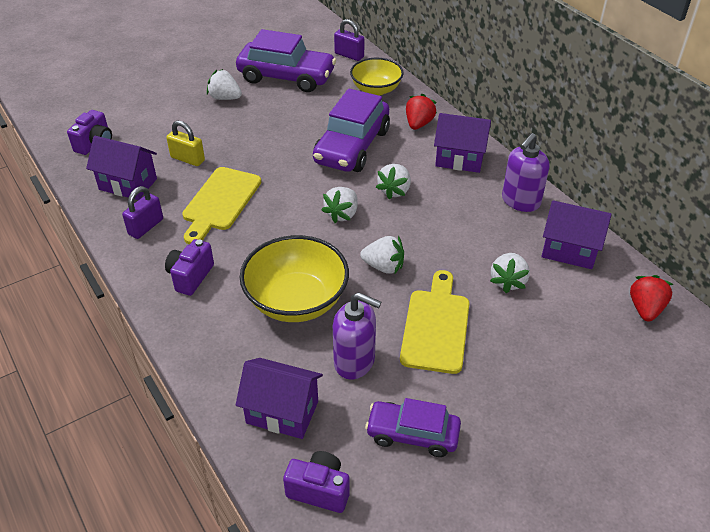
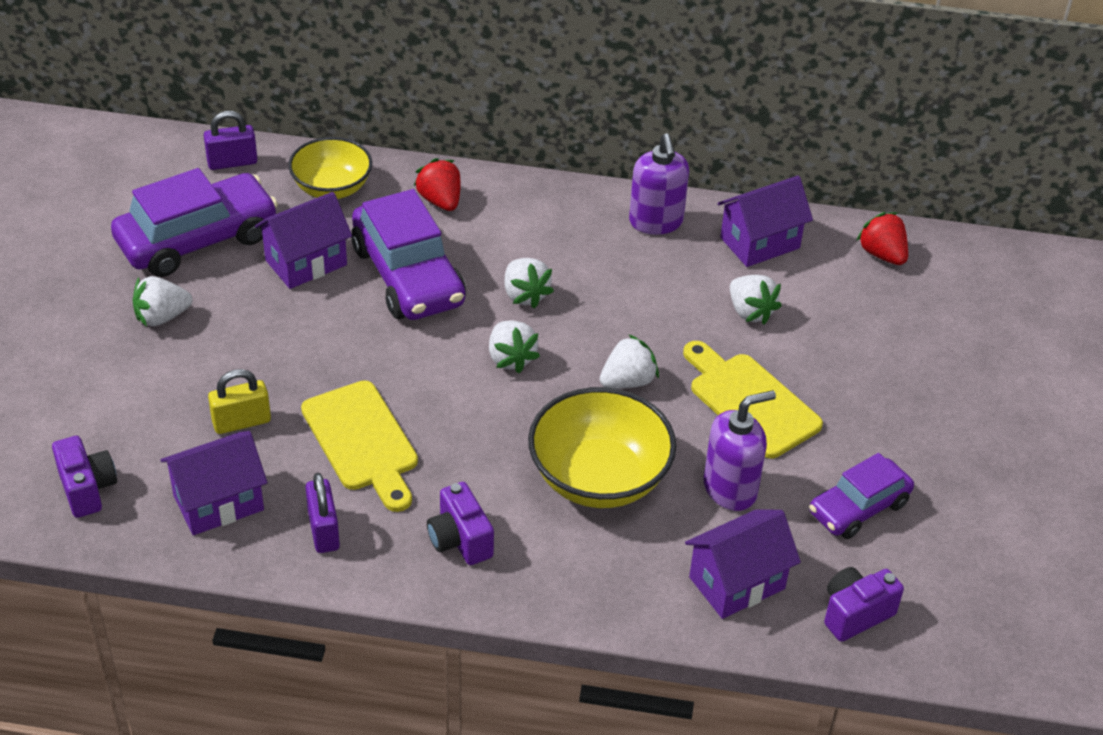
camera: 50 degrees left, 0 degrees up
(459, 159) = (538, 214): purple house -> purple house (306, 262)

